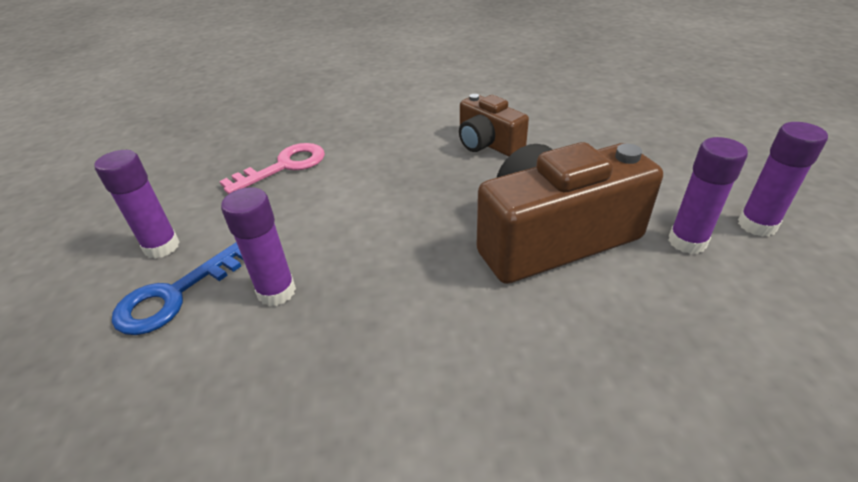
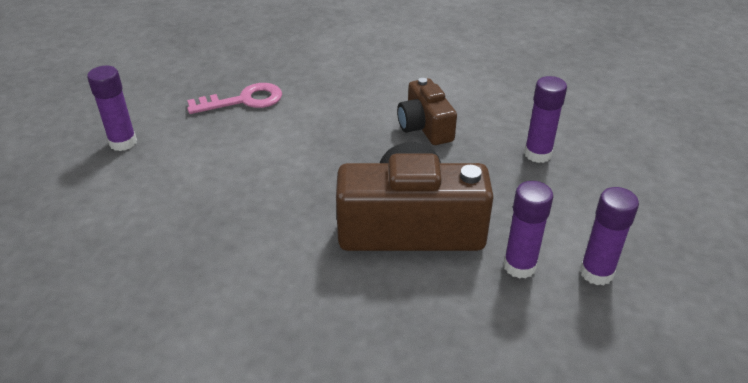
camera: 20 degrees right, 0 degrees up
(175, 295) = (115, 182): blue key -> none
(276, 292) = (181, 202): purple glue stick -> purple glue stick (537, 154)

